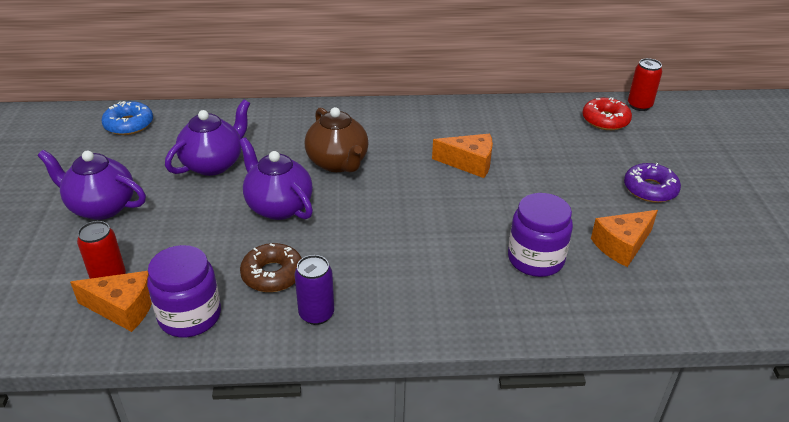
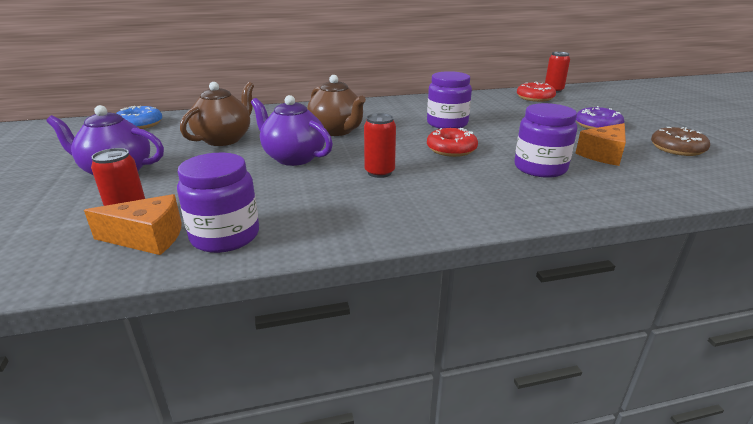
camera: 10 degrees left, 10 degrees down
(213, 164) = (224, 139): purple teapot -> brown teapot
(272, 274) = (304, 199): brown donut -> brown donut (677, 149)
(316, 314) = (360, 221): purple can -> none
(360, 243) = (379, 172): none -> red can
(453, 213) = (451, 149): none -> red donut
(469, 163) = (447, 123): orange cheese -> purple jar

